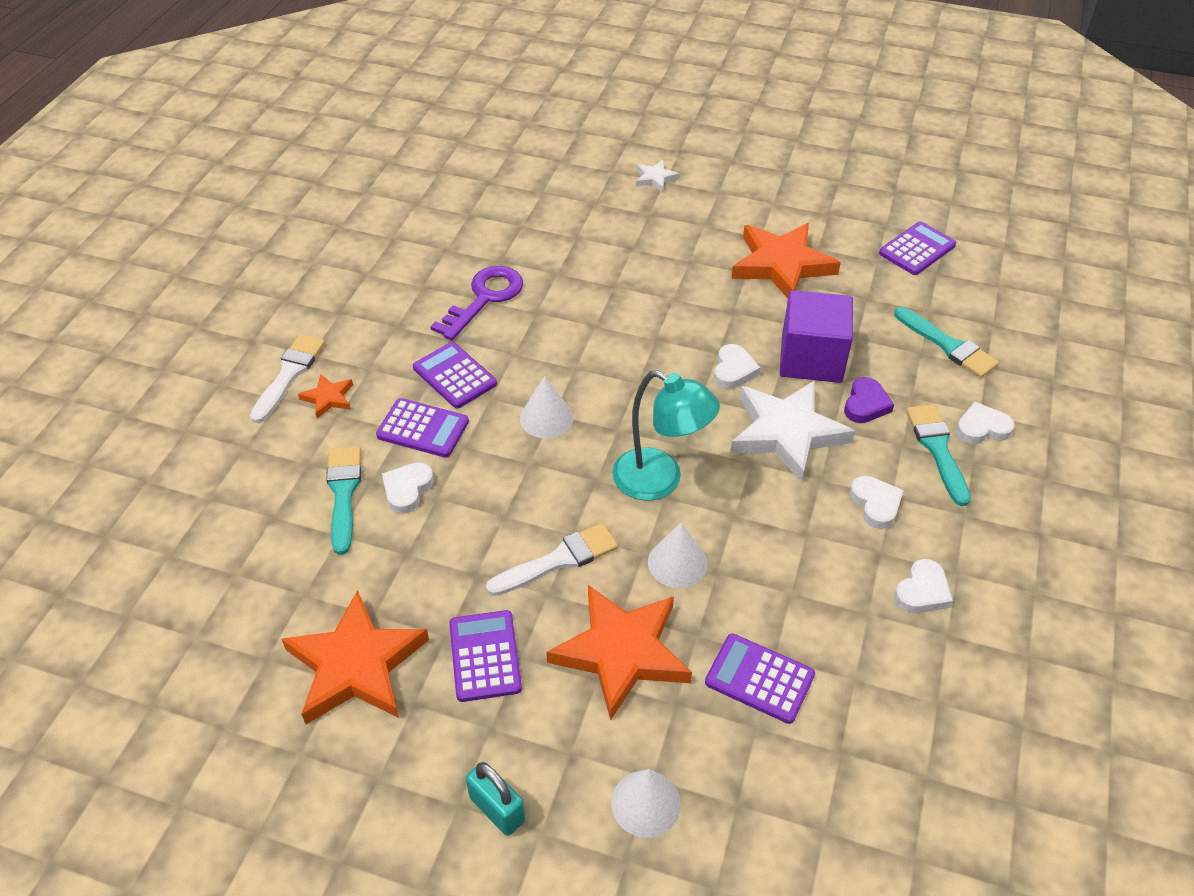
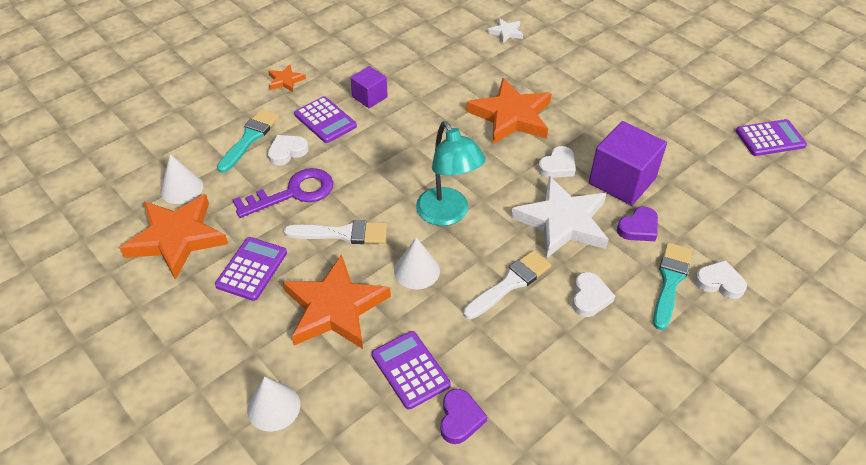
camera: 30 degrees right, 0 degrees up
(289, 374) = (275, 59): white brush -> white brush (510, 283)
(454, 376) = (369, 97): purple calculator -> purple cube
(484, 298) = (426, 58): purple key -> purple key (293, 193)
(497, 809) = (185, 361): turquoise padlock -> none
(546, 418) = (406, 145): white cone -> white cone (181, 188)
(655, 178) = (604, 23): white star -> white star (506, 32)
(782, 265) = (651, 111): orange star -> orange star (511, 116)
(850, 703) = (460, 418): none -> purple heart
(922, 591) = (576, 372): white heart -> none
(948, 345) = (739, 214): turquoise brush -> none

